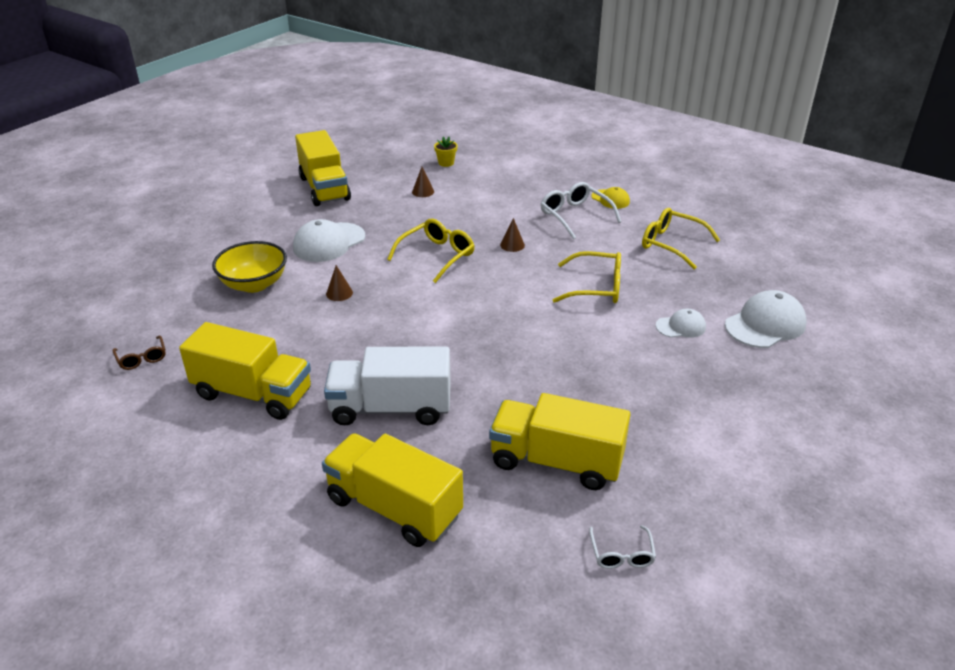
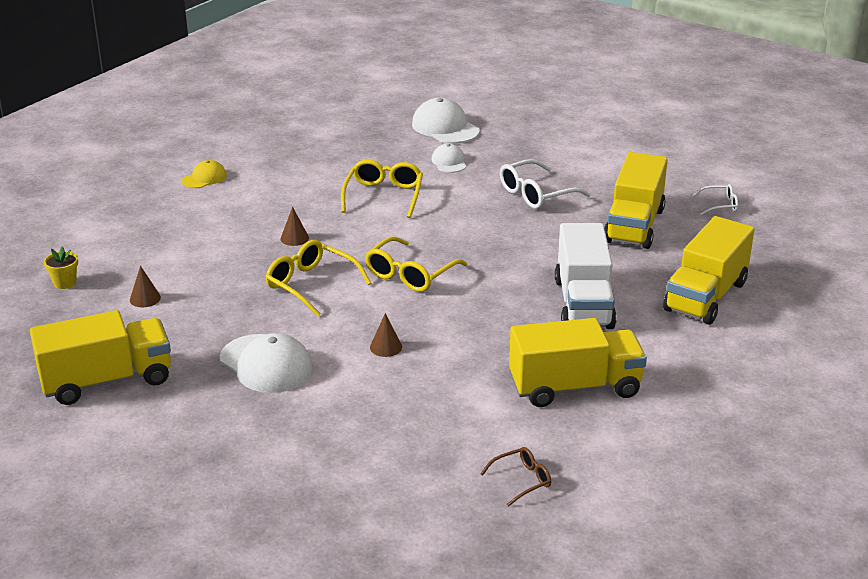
camera: 90 degrees left, 5 degrees down
(253, 394) = (574, 387): yellow truck -> yellow truck turned 60 degrees clockwise
(254, 284) = (362, 414): yellow bowl -> none
(575, 216) = (237, 200): white glasses -> white glasses (536, 194)
(671, 244) = (308, 154): yellow glasses -> yellow glasses (410, 274)

